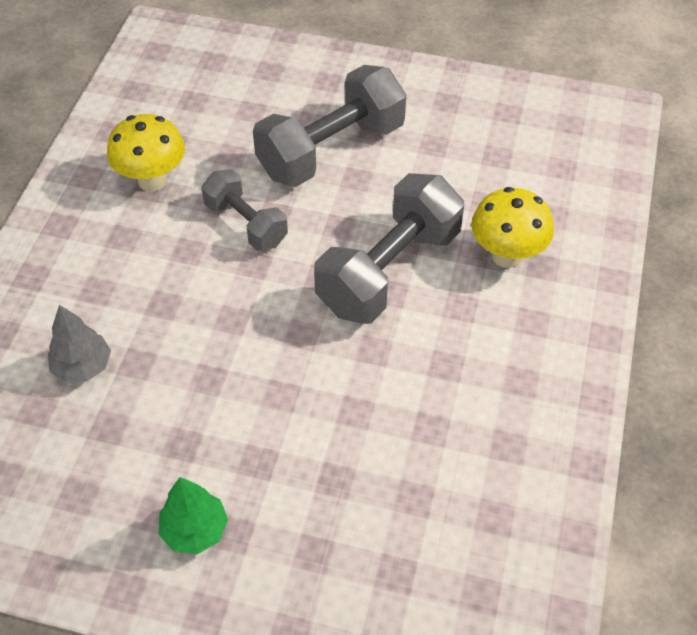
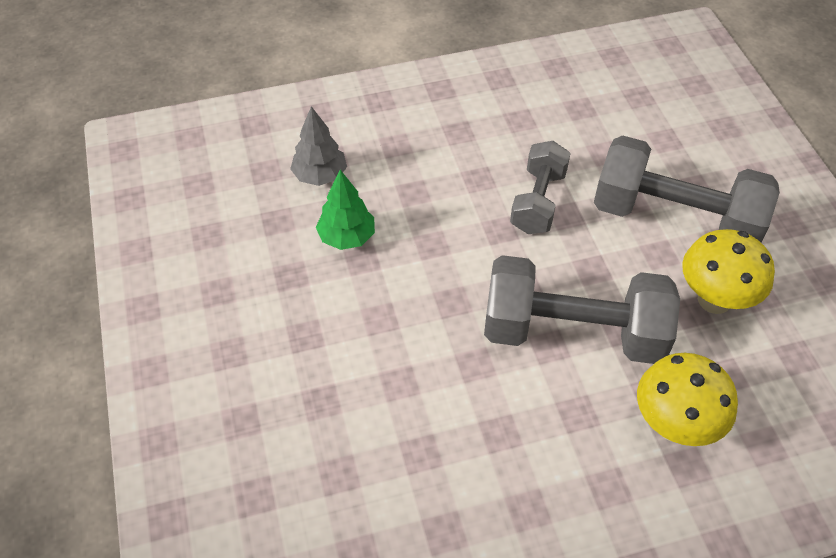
camera: 60 degrees right, 0 degrees up
(152, 180) = (530, 118): yellow mushroom -> yellow mushroom (714, 300)
(195, 530) = (217, 326): green tree -> green tree (347, 237)

